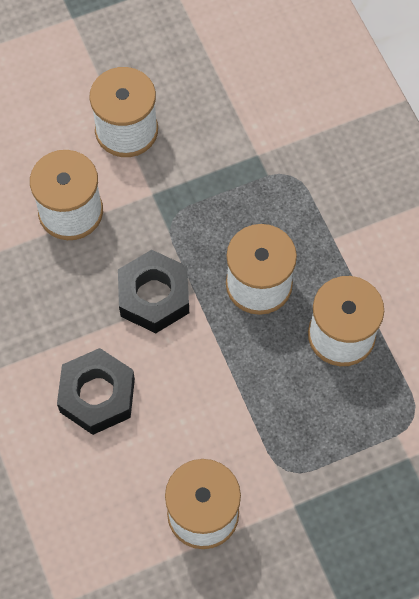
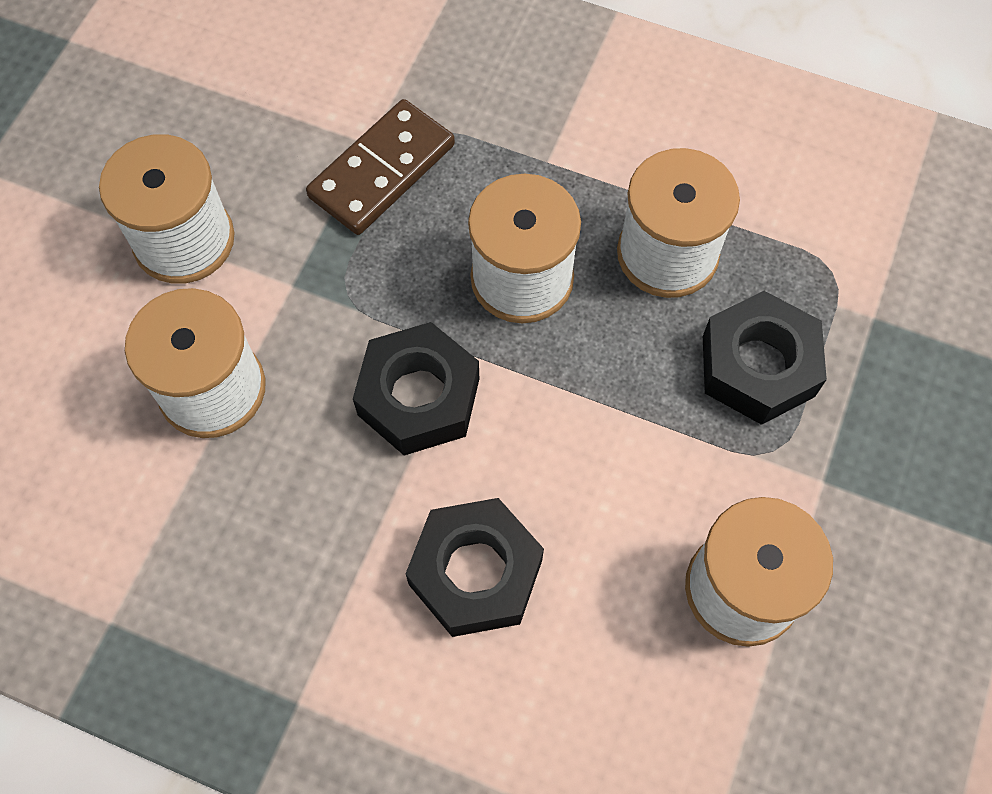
camera: 45 degrees left, 0 degrees up
(249, 174) = (382, 171): none -> brown domino
(324, 426) = (758, 366): none -> black nut

